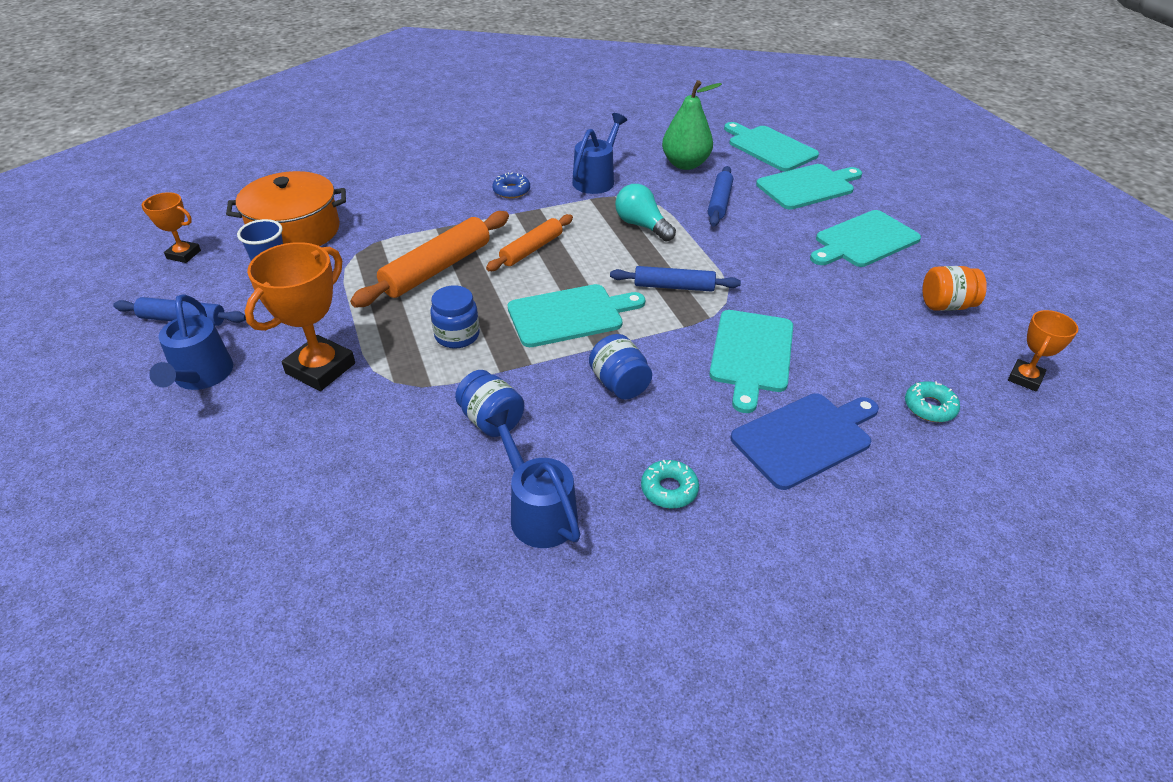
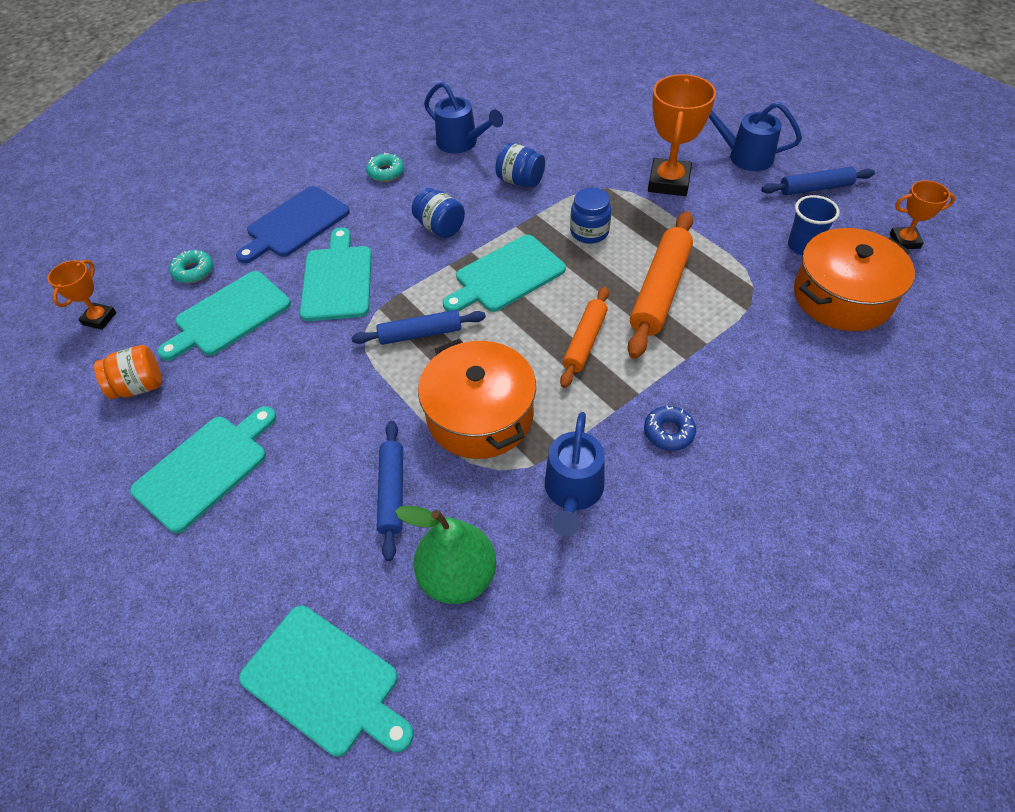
camera: 165 degrees right, 10 degrees up
(201, 377) = (743, 156): blue watering can -> blue watering can turned 45 degrees counterclockwise
(641, 225) = (480, 415): turquoise light bulb -> orange pot
(808, 186) = (266, 573): turquoise cutting board -> turquoise cutting board (229, 316)

